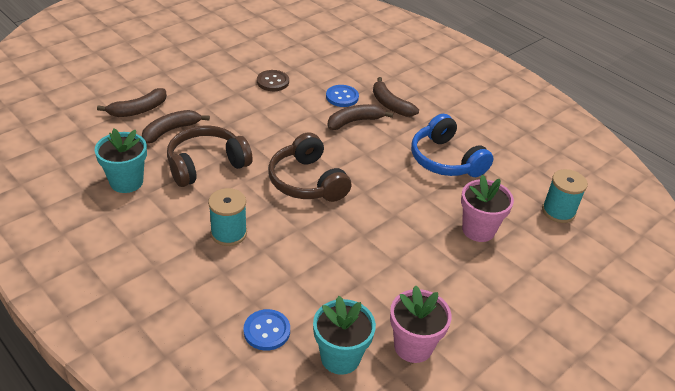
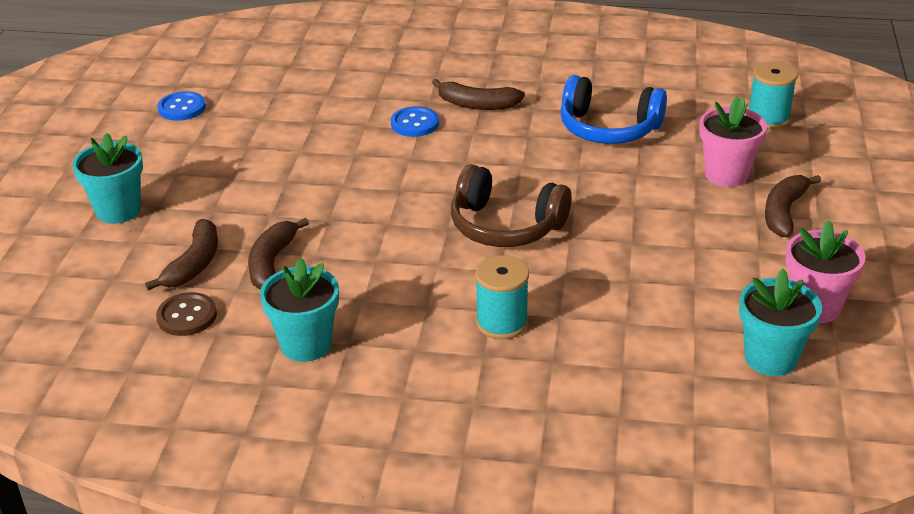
camera: 35 degrees left, 5 degrees down
(145, 64) = (118, 210): none -> turquoise flower pot
(206, 165) = (371, 273): brown headphones -> none
(267, 331) = (675, 382): blue button -> blue button (182, 108)
(273, 82) = (312, 148): brown button -> brown button (187, 316)
(354, 121) = (465, 141): brown banana -> brown banana (784, 212)

